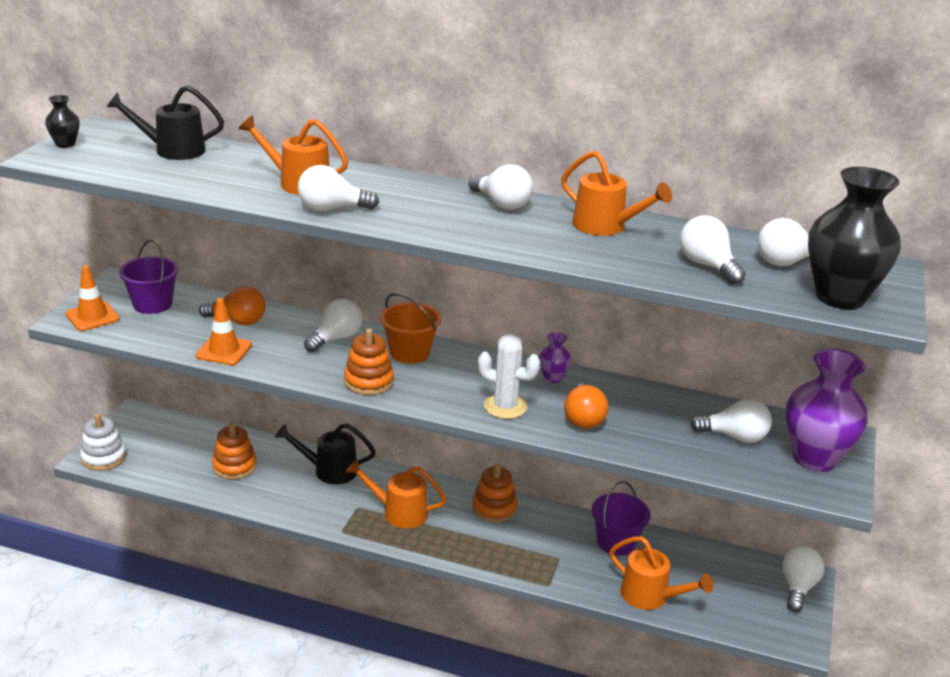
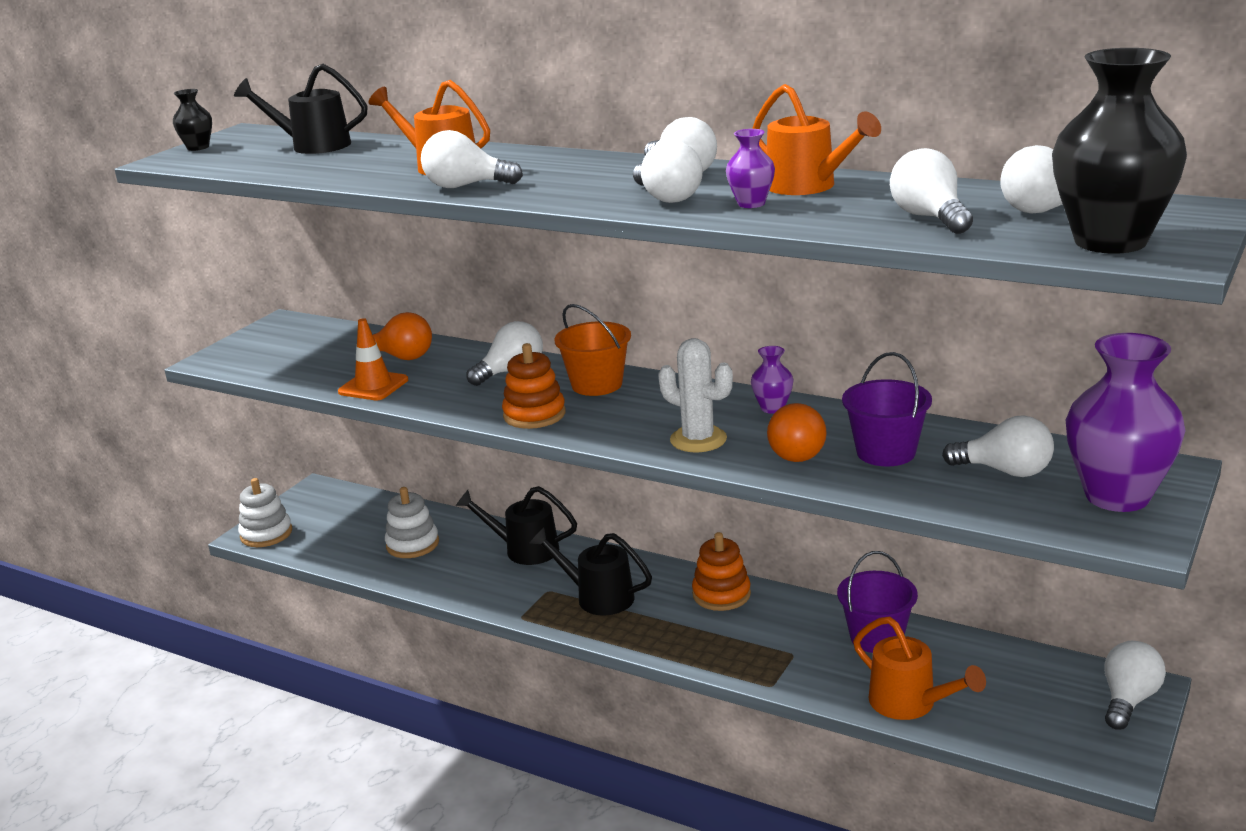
camera: 15 degrees right, 5 degrees down
(92, 317) = (239, 356): orange traffic cone -> none
(152, 304) = (311, 342): purple bucket -> purple bucket (885, 452)
(234, 466) = (412, 544): orange stacking toy -> white stacking toy
(398, 512) = (597, 597): orange watering can -> black watering can
(502, 232) = (667, 198): none -> white light bulb
(570, 243) = (751, 204): none -> purple vase

